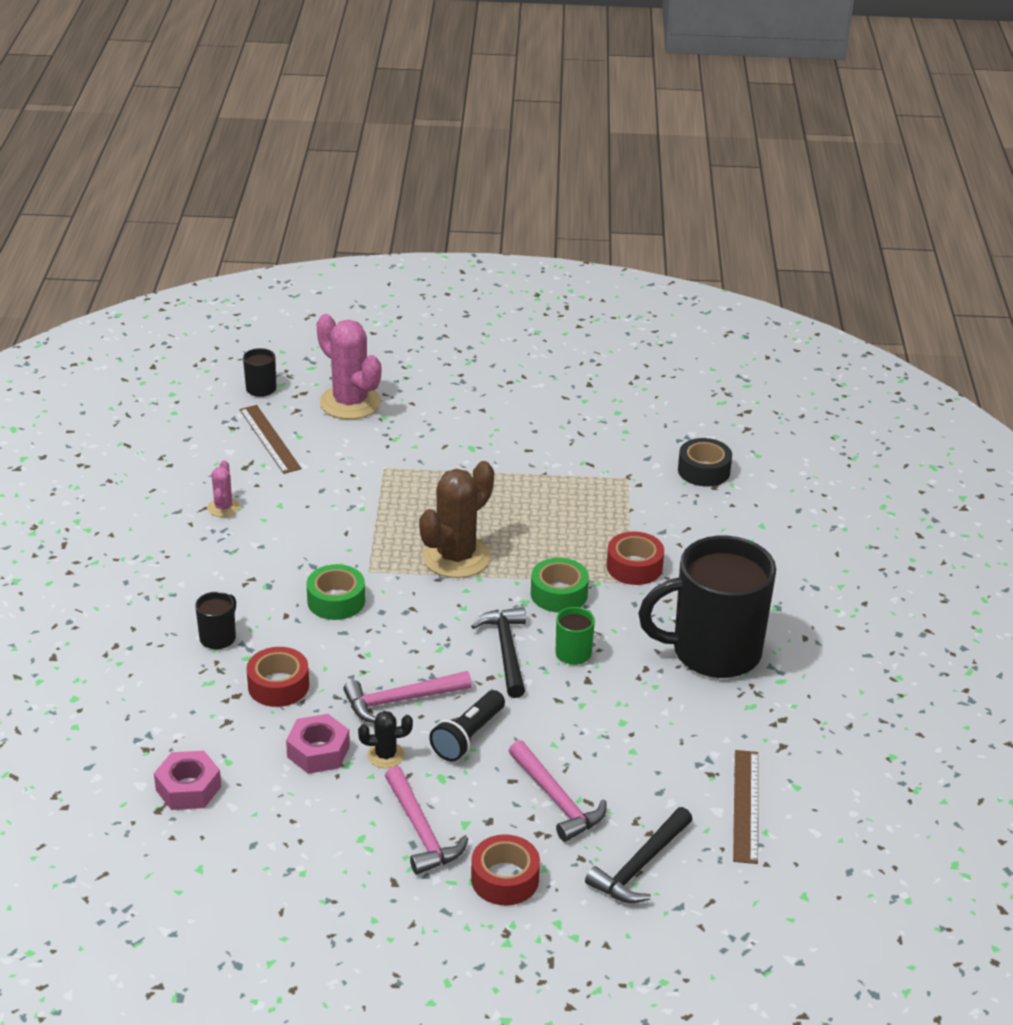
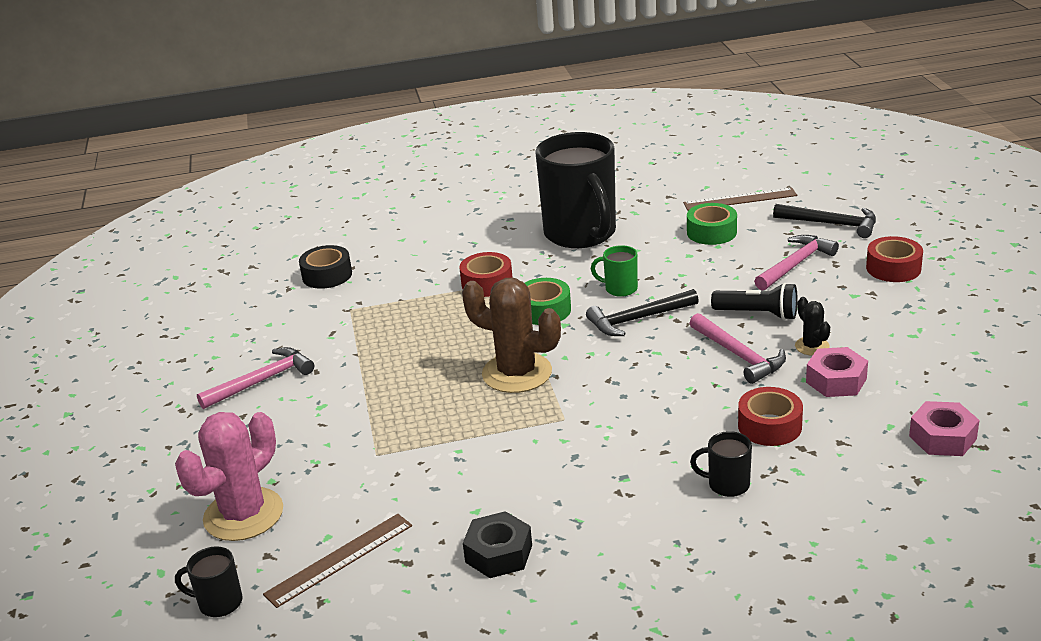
camera: 100 degrees left, 5 degrees down
(223, 508) = (498, 553): pink cactus -> black nut
(336, 601) = (623, 426): green tape -> green tape (711, 232)
(421, 831) = (880, 311): pink hammer -> pink hammer (262, 381)

